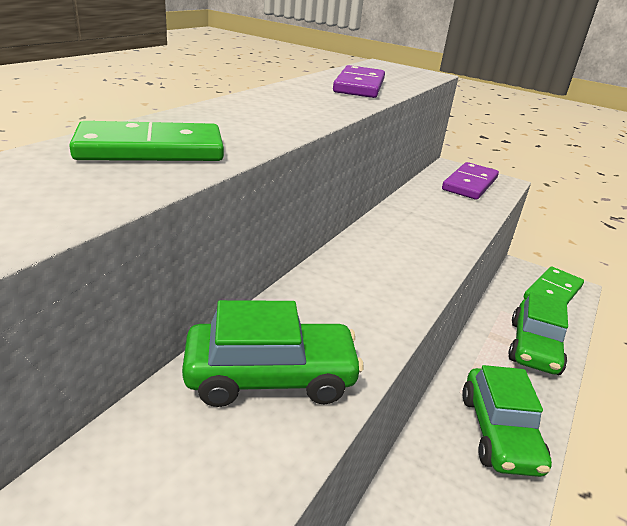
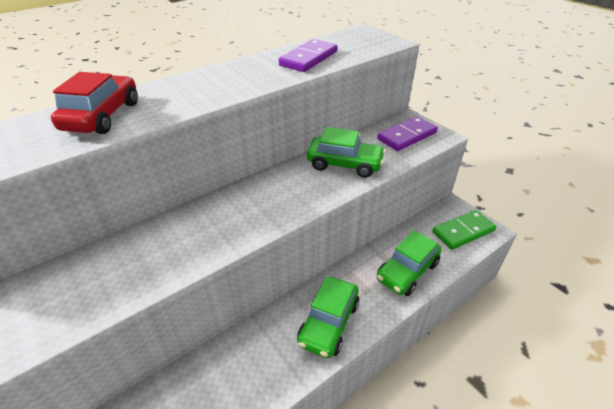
camera: 25 degrees right, 10 degrees up
(151, 149) = (102, 116): green domino -> red car
(271, 376) = (143, 257): green car -> green car (344, 164)

